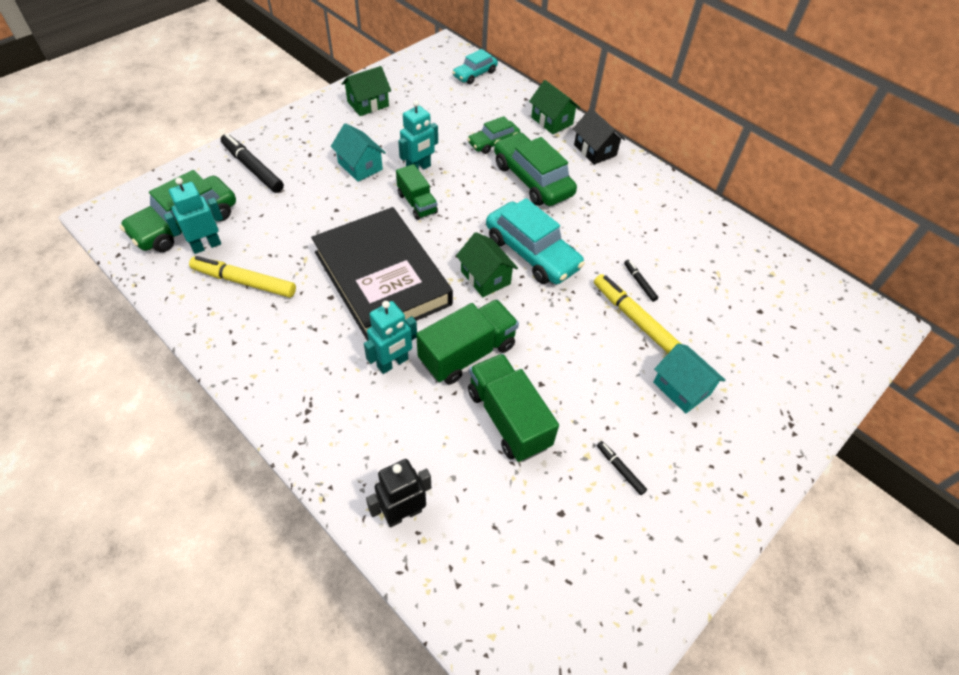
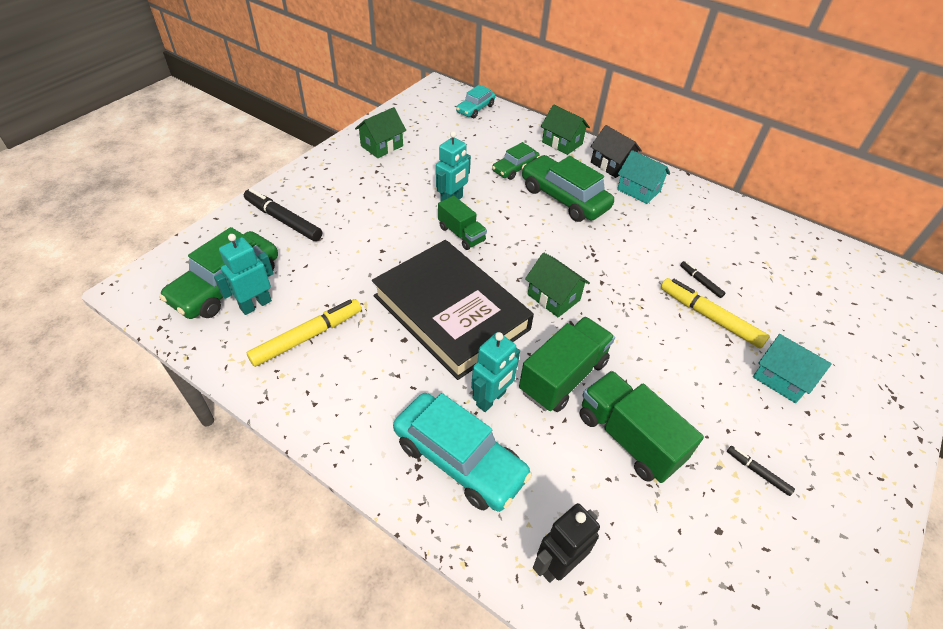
camera: 10 degrees left, 5 degrees down
(244, 282) = (308, 337): yellow marker -> yellow marker turned 135 degrees clockwise
(360, 166) = (393, 205): turquoise house -> turquoise house (638, 190)
(532, 253) = (589, 267): turquoise car -> turquoise car (459, 459)

